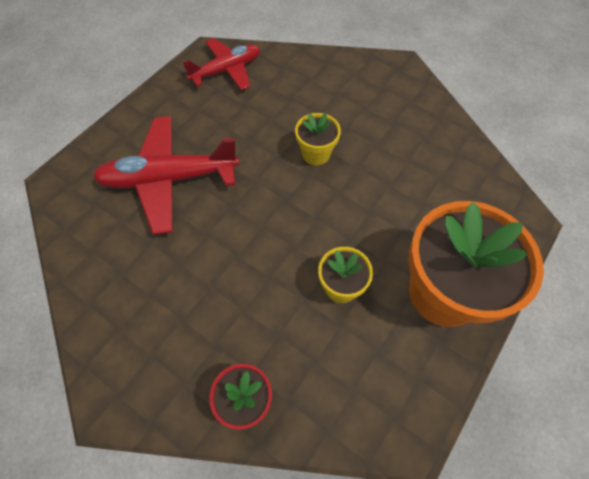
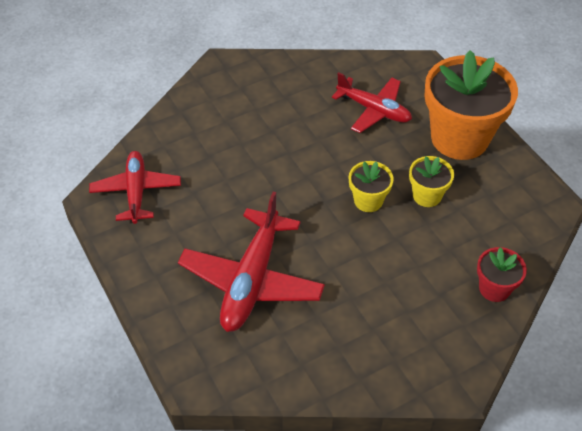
camera: 65 degrees left, 10 degrees down
(316, 154) = (287, 162): yellow flower pot -> yellow flower pot (368, 200)
(428, 197) = (374, 110): none -> red plane

